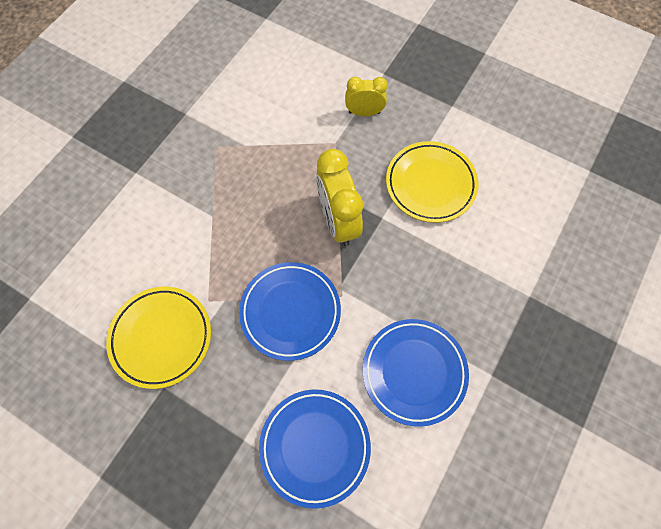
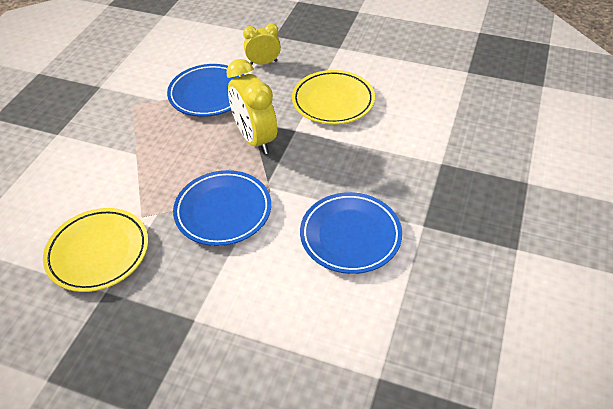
camera: 10 degrees left, 20 degrees down
(315, 446) = (267, 311): blue plate -> blue plate (209, 94)

